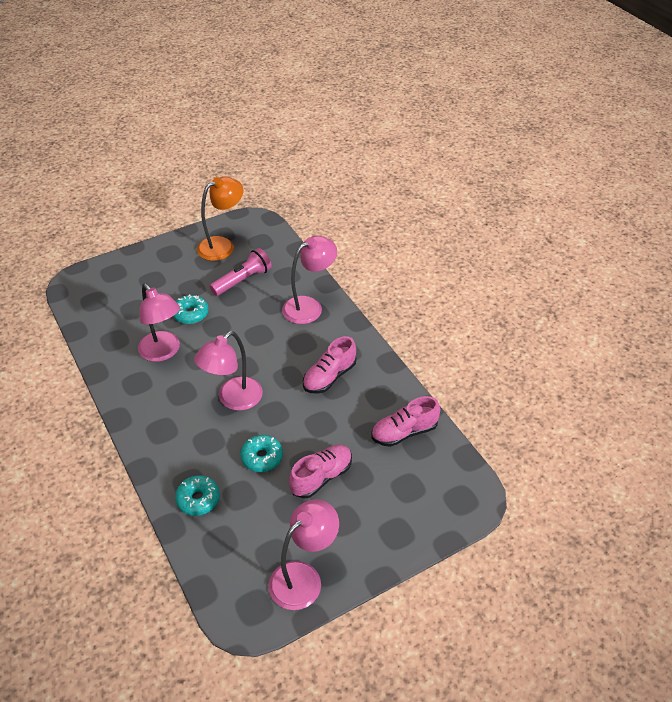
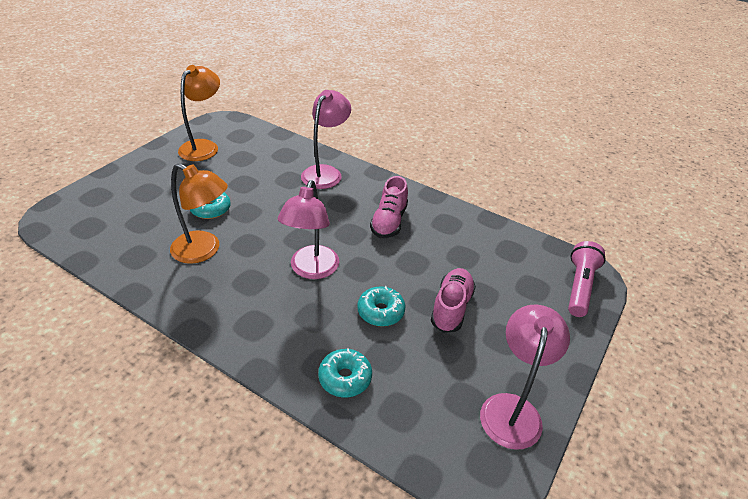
camera: 30 degrees left, 5 degrees down
(163, 352) = (204, 251): pink lamp -> orange lamp
(243, 280) = (245, 168): pink flashlight -> pink flashlight (580, 286)
(404, 432) = (490, 244): pink shoe -> none

